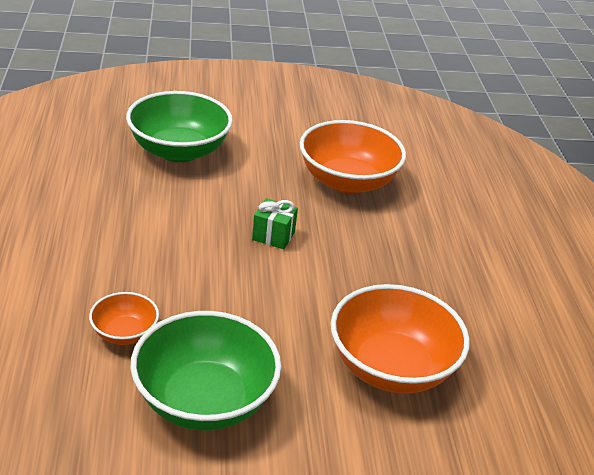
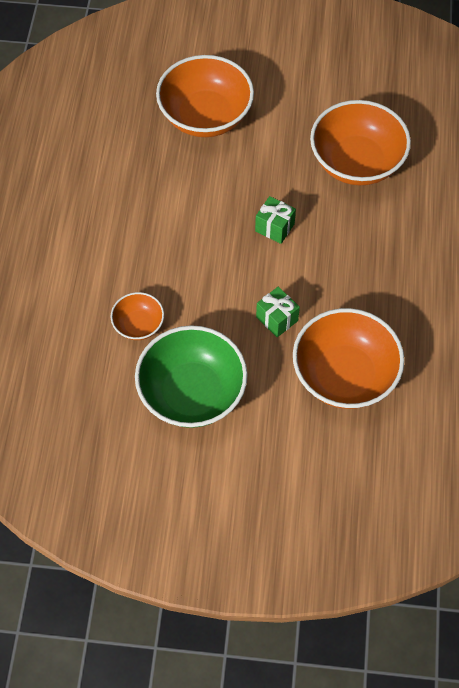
camera: 15 degrees right, 25 degrees up
(179, 151) = (205, 116): green bowl -> orange bowl
(295, 317) = (277, 319): none -> green gift

